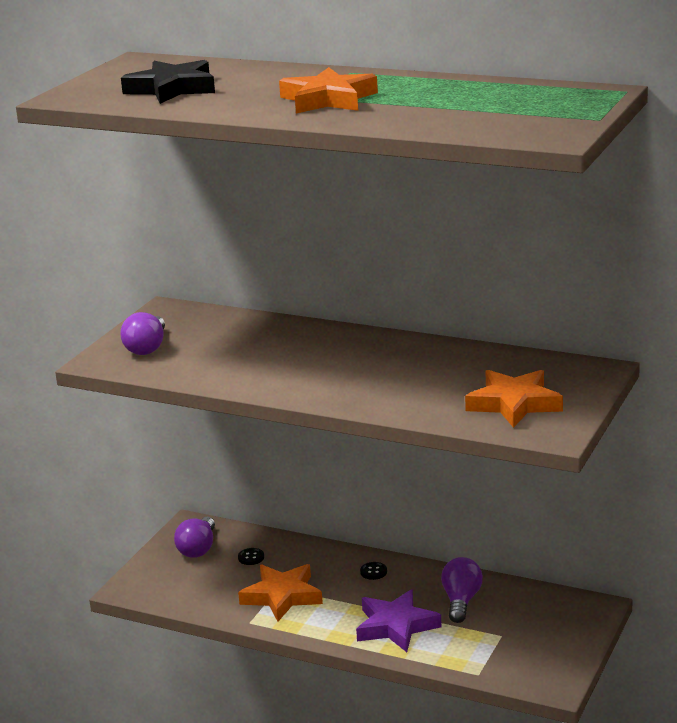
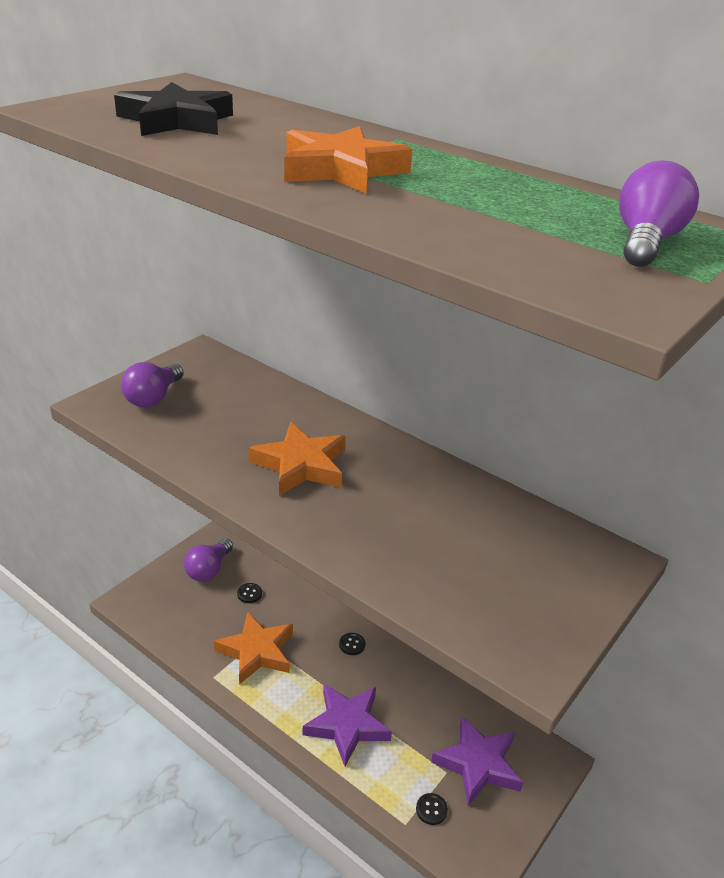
camera: 10 degrees right, 10 degrees up
(461, 601) = (421, 710): purple light bulb -> purple light bulb (646, 243)
(497, 661) = (431, 809): none -> black button
(514, 404) = (499, 592): orange star -> orange star (301, 465)
(528, 624) = (478, 764): none -> purple star

